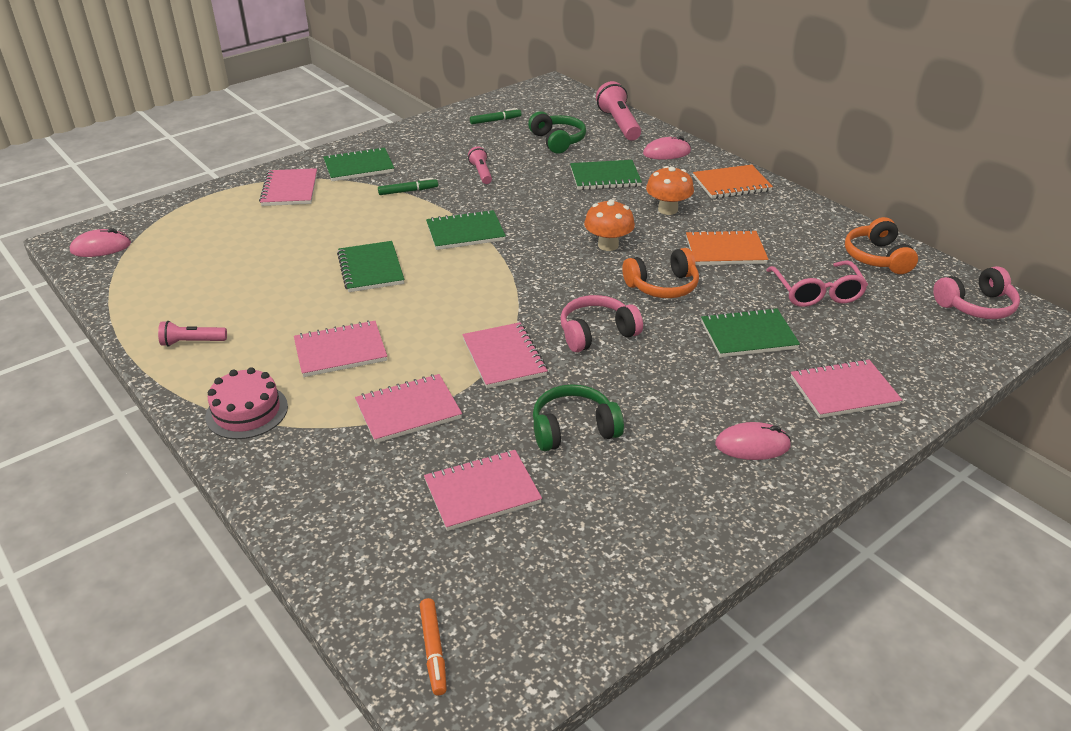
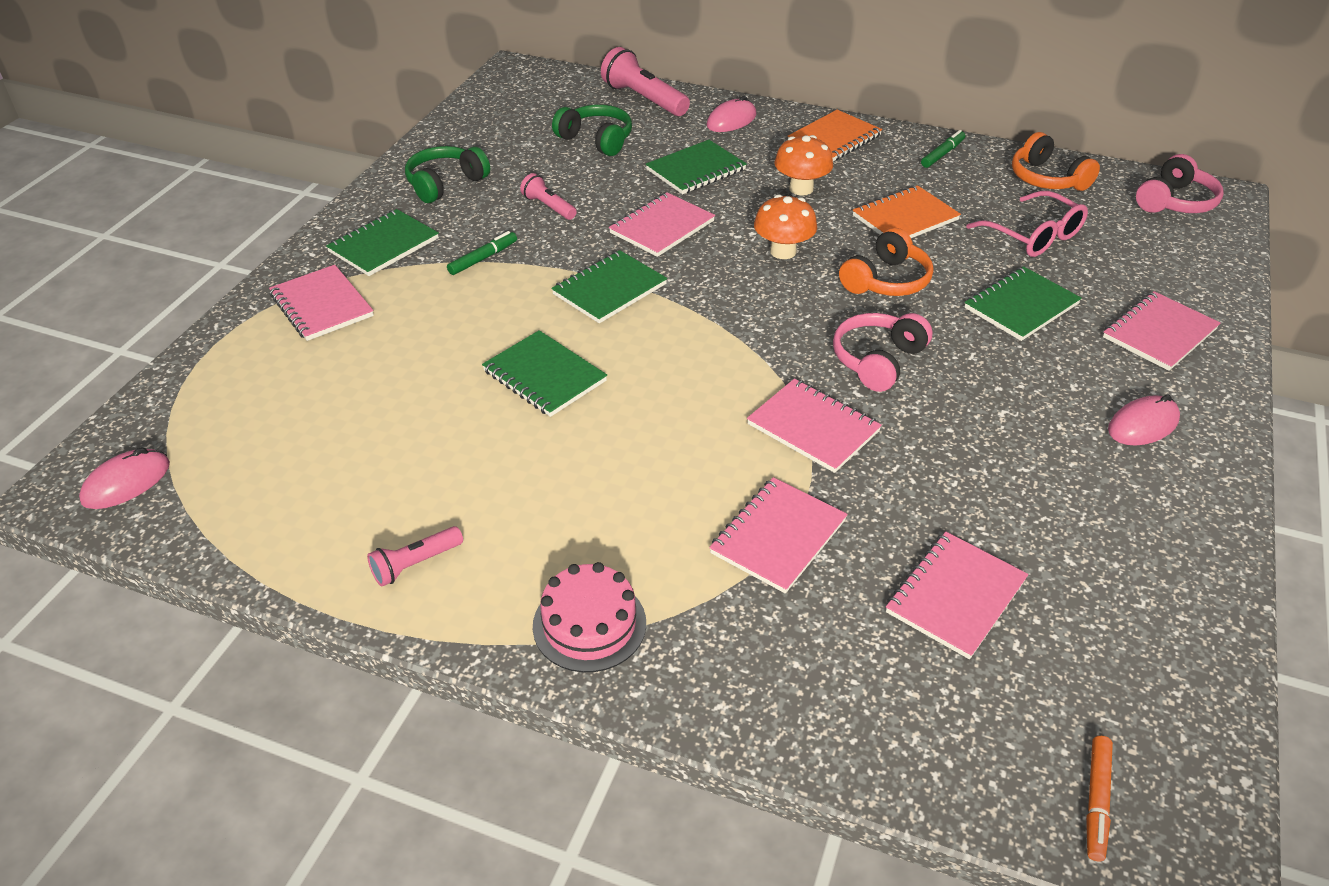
camera: 30 degrees left, 5 degrees up
(340, 351) = (621, 497): pink notebook -> pink notebook (662, 227)
(433, 650) = (1096, 801): orange marker -> orange marker turned 60 degrees clockwise
(495, 120) = (495, 134): green marker -> green marker (942, 154)
(573, 429) = (969, 481): green headphones -> green headphones (445, 184)

